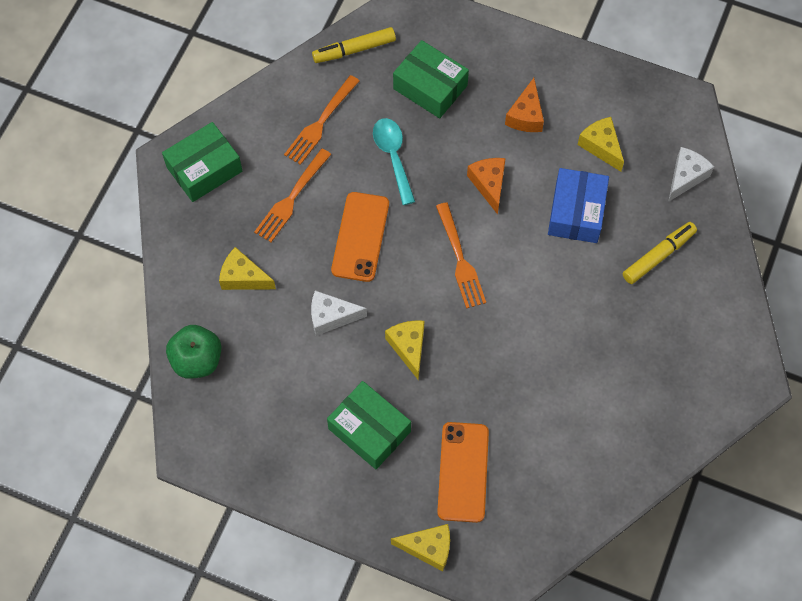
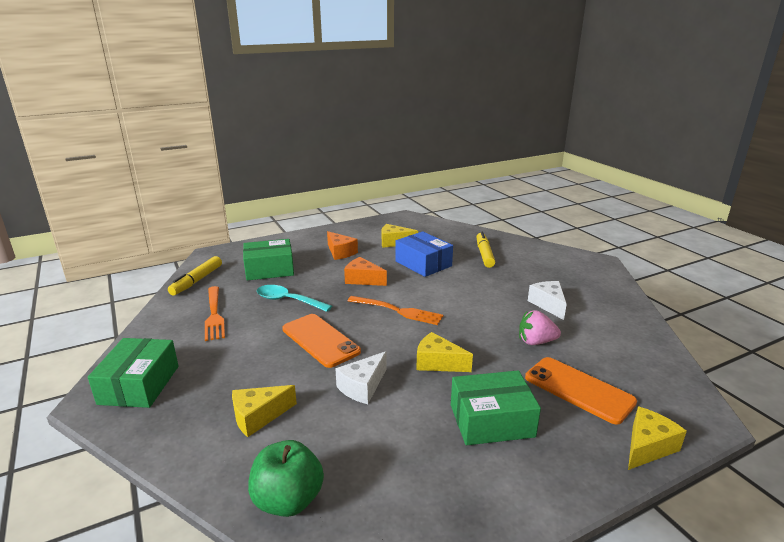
camera: 50 degrees left, 40 degrees down
(291, 199) = (240, 355): orange fork -> none
(510, 404) = (536, 342): none -> pink strawberry
(685, 177) = (446, 231): white cheese -> white cheese (548, 305)

